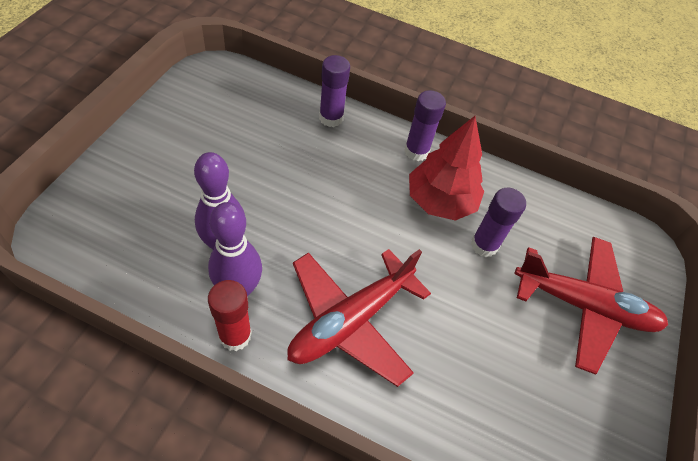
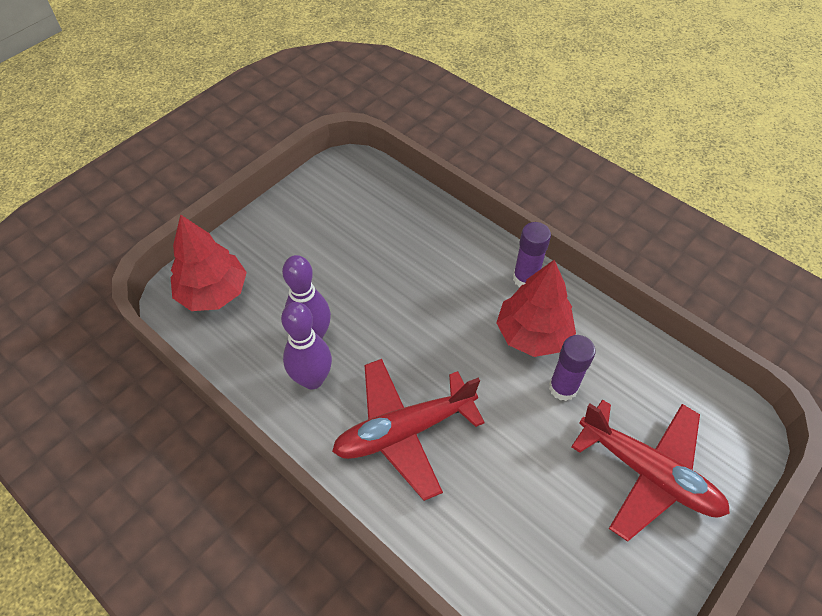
camera: 25 degrees right, 0 degrees up
(99, 220) = (213, 292): none -> red tree
(235, 335) = (297, 420): red glue stick -> none
(331, 118) = (449, 230): purple glue stick -> none

